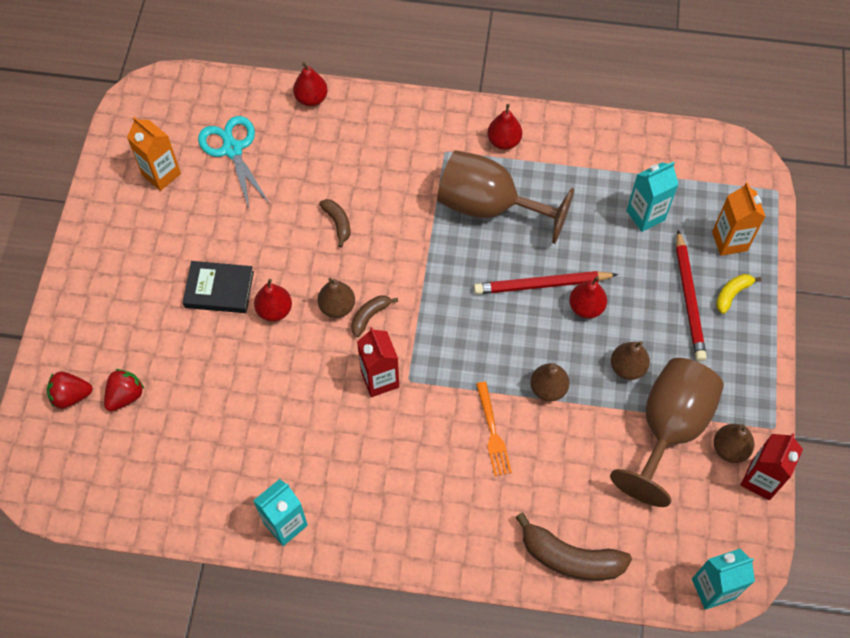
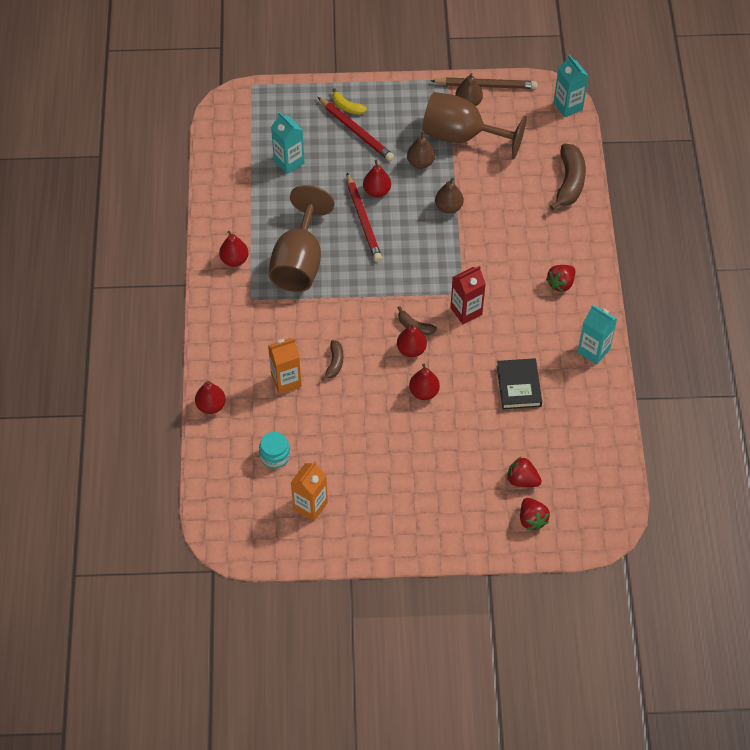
camera: 100 degrees left, 5 degrees down
(219, 289) = (413, 435): black book -> black book (518, 386)
(232, 149) = (275, 456): turquoise scissors -> turquoise jar
(337, 307) = (411, 350): brown pear -> red pear
(338, 223) = (334, 363): brown banana -> brown banana turned 135 degrees clockwise
(399, 506) = (561, 283): none -> red strawberry
(493, 432) = (491, 236): orange fork -> none
(689, 299) = (356, 131): red pencil -> red pencil turned 60 degrees clockwise
(729, 241) = (302, 110): orange carton -> orange carton (286, 381)
(760, 479) = (486, 85): red carton -> brown pencil

